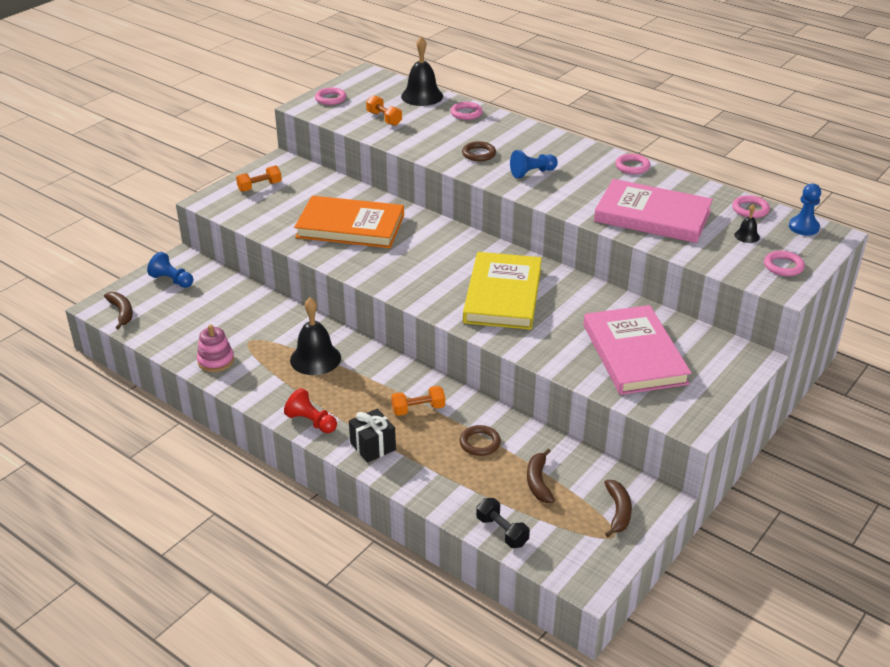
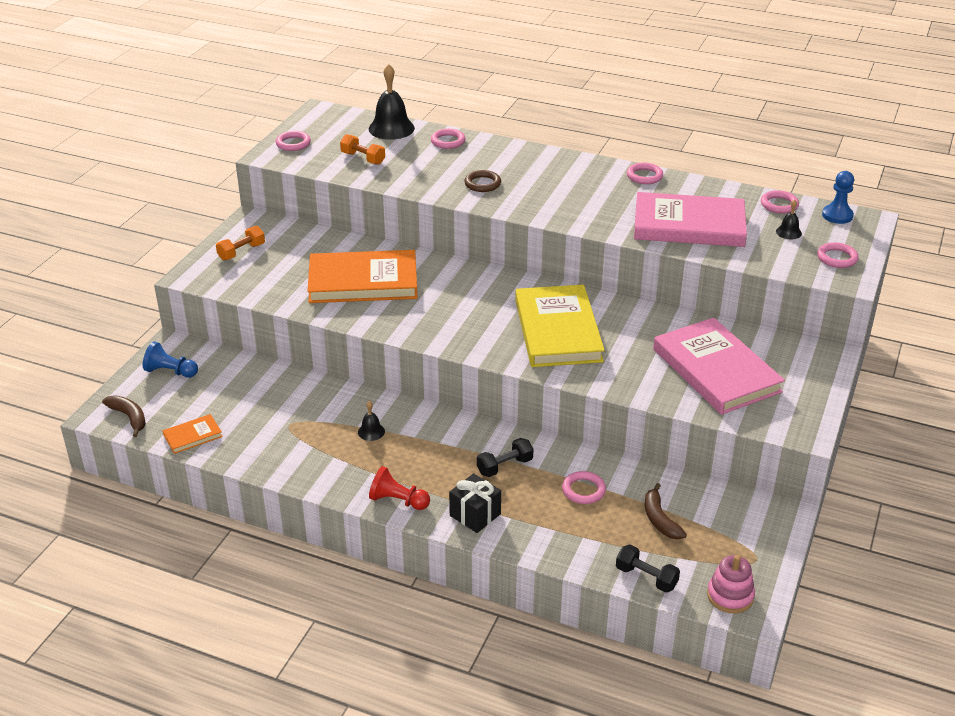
camera: 15 degrees left, 0 degrees up
(165, 336) = (193, 436): none -> orange book
(216, 361) = (262, 453): pink stacking toy -> pink stacking toy (730, 596)
(315, 358) = (371, 431): black bell -> black bell, size x0.48
(418, 409) = (504, 466): orange dumbbell -> black dumbbell
(480, 443) = (583, 490): brown ring -> pink ring
(532, 173) = (547, 197): blue pawn -> none
(618, 512) = (750, 534): brown banana -> none

